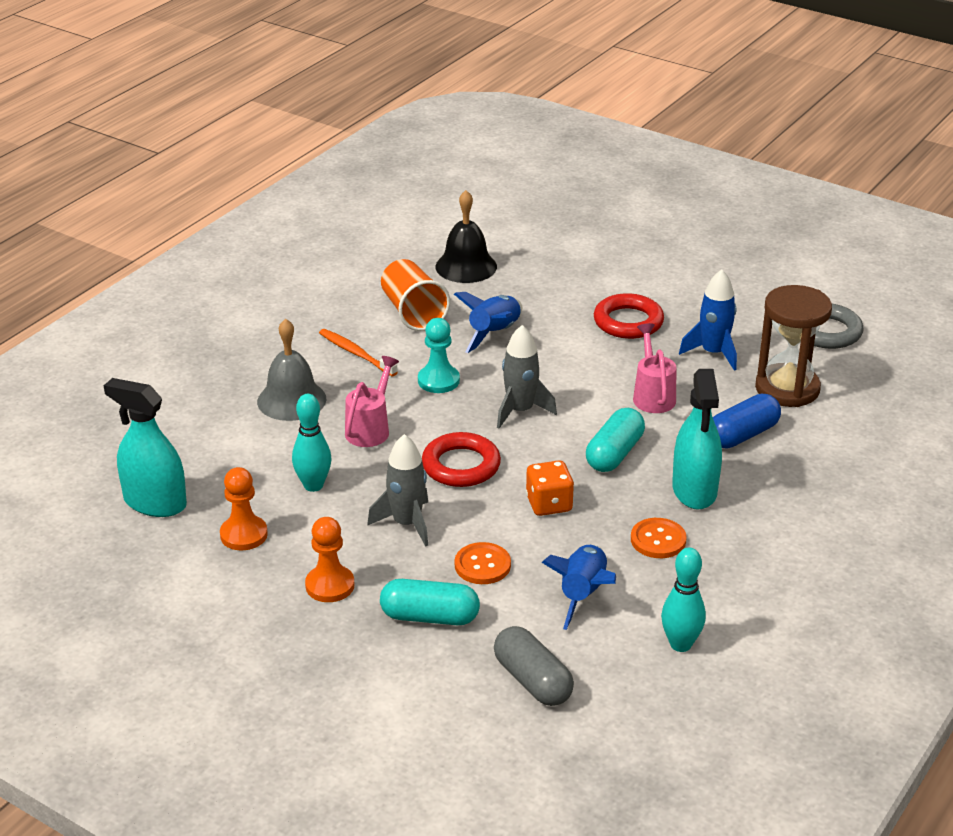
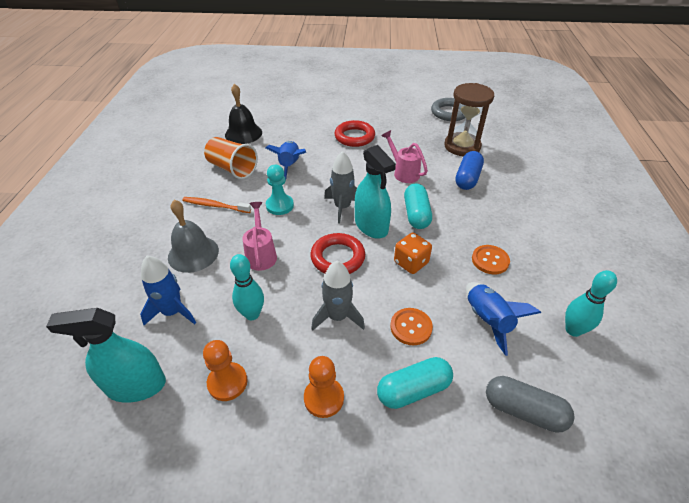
camera: 30 degrees left, 10 degrees up
(694, 490) = (477, 220): turquoise spray bottle -> turquoise spray bottle (371, 226)
(713, 353) = (410, 139): blue rocket -> blue rocket (173, 312)

